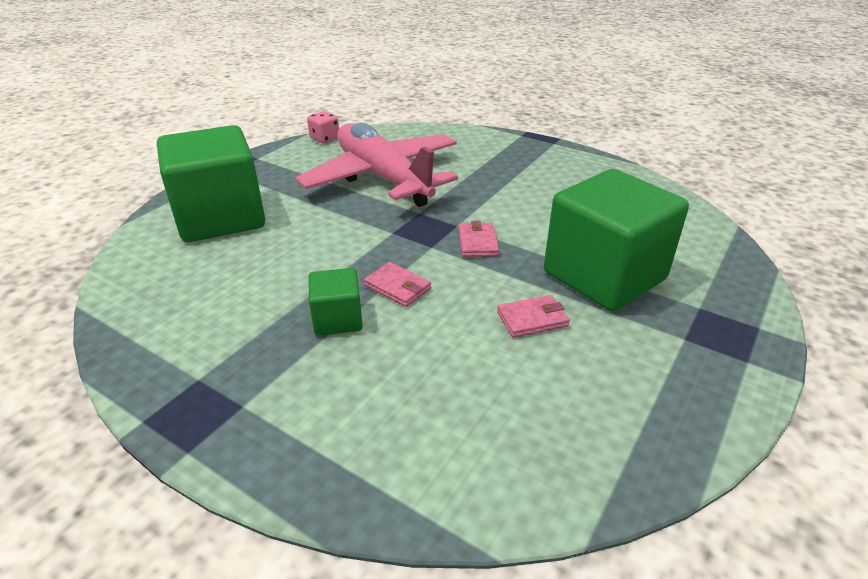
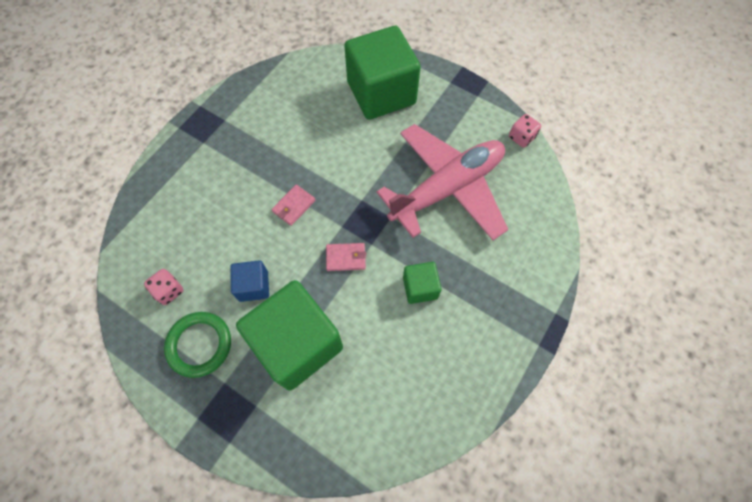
camera: 90 degrees right, 30 degrees up
(337, 319) = (264, 175): green cube -> green cube (420, 288)
(532, 319) = (253, 286): pink wallet -> blue cube
(561, 419) = (169, 291): none -> pink dice
(641, 369) = (199, 345): none -> green ring

